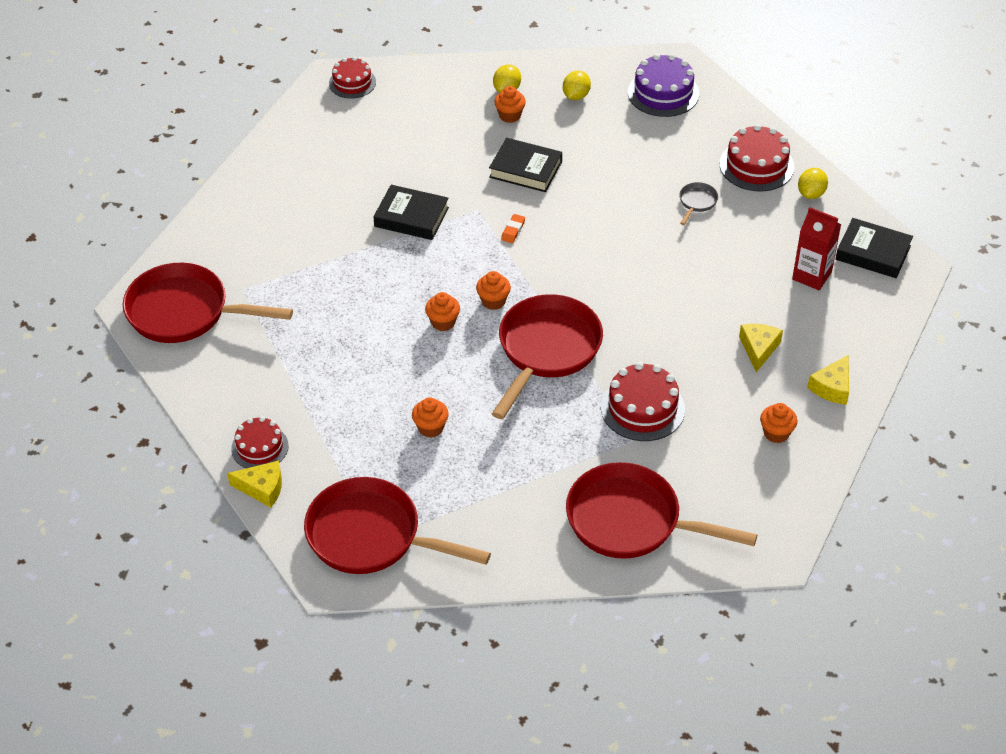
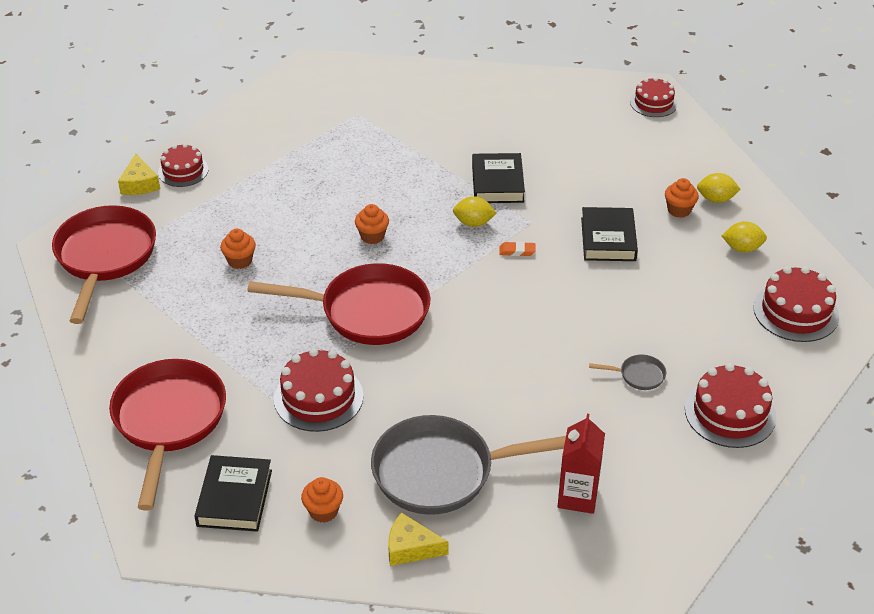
camera: 70 degrees right, 5 degrees down
(185, 312) = (316, 92): red pan -> none
(493, 301) = (415, 261): orange cupcake -> none
(663, 93) = (796, 311): purple cake -> red cake
(758, 349) = (441, 472): yellow cheese -> grey pan
(811, 194) = (713, 470): yellow lemon -> yellow lemon (473, 223)
(873, 253) = (647, 547): black book -> black book (234, 498)

